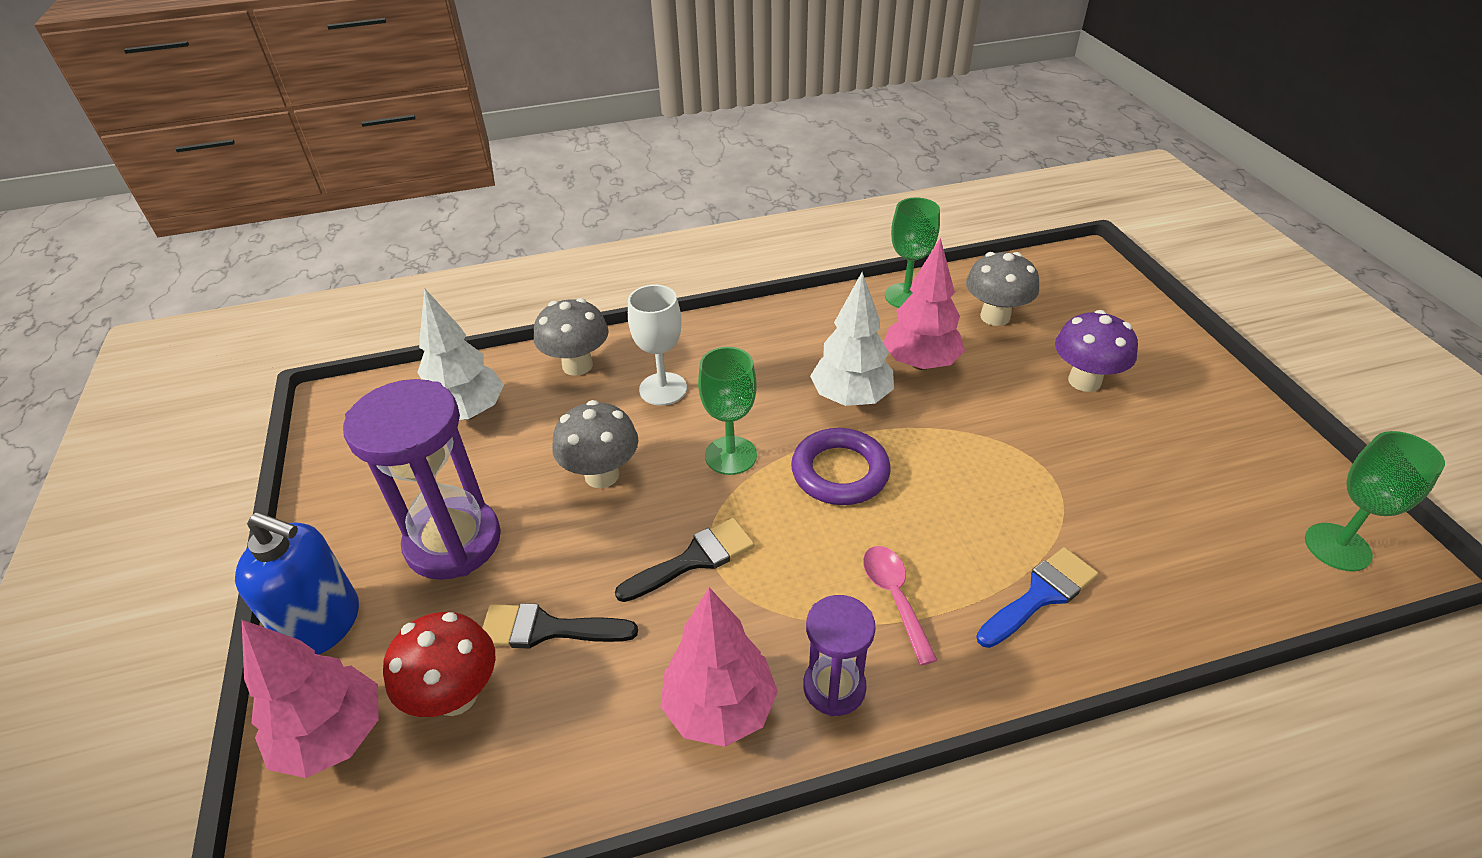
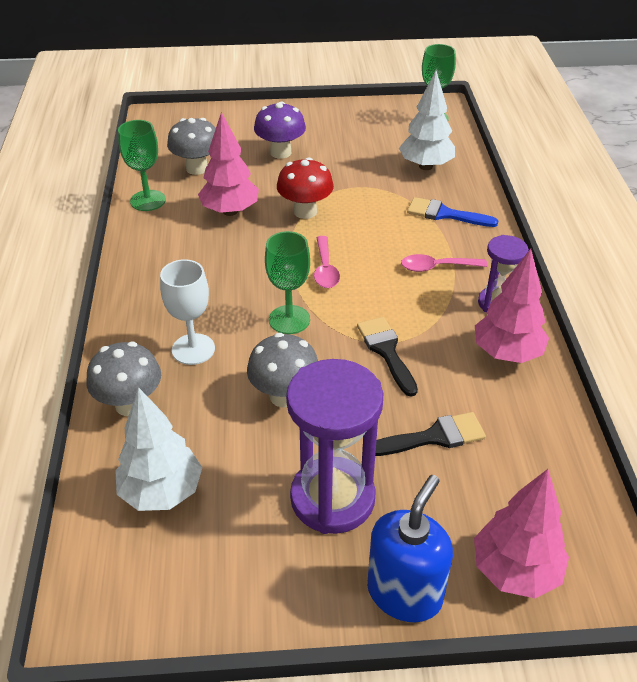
camera: 80 degrees left, 0 degrees up
(456, 695) = (485, 492): red mushroom -> red mushroom (305, 211)
(546, 629) = (434, 437): black brush -> black brush turned 120 degrees counterclockwise
(840, 472) = (325, 269): purple ring -> pink spoon
(851, 398) = (252, 250): white tree -> white tree (426, 166)
(1040, 595) = (445, 214): blue brush -> blue brush turned 45 degrees counterclockwise

